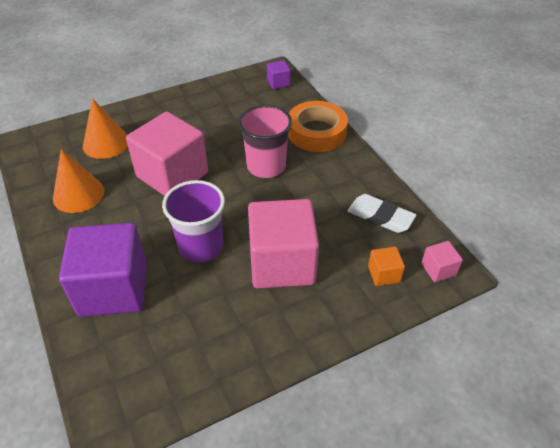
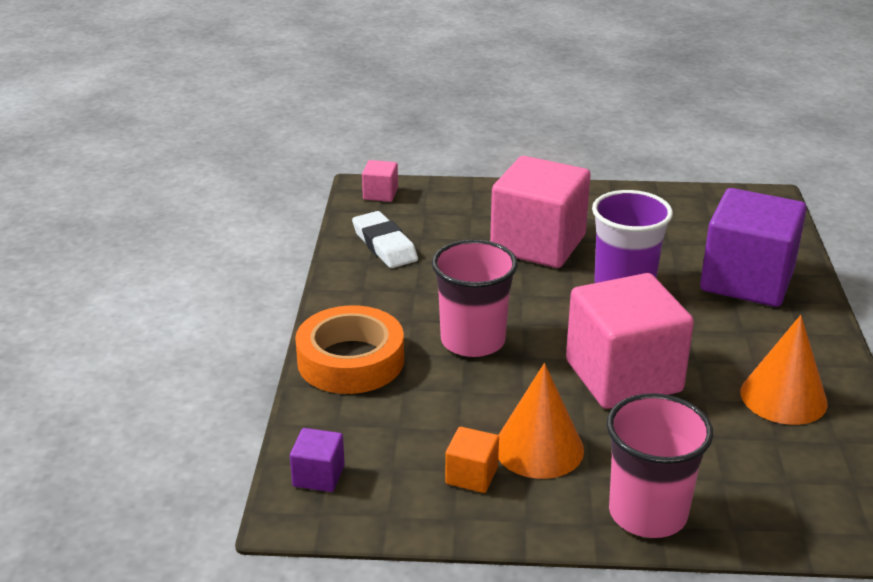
camera: 150 degrees left, 15 degrees down
(106, 143) = (723, 469): orange cone -> orange cone (539, 448)
(135, 114) = (647, 513): none -> pink cup
(384, 274) = (438, 206): orange cube -> orange cube (471, 475)

